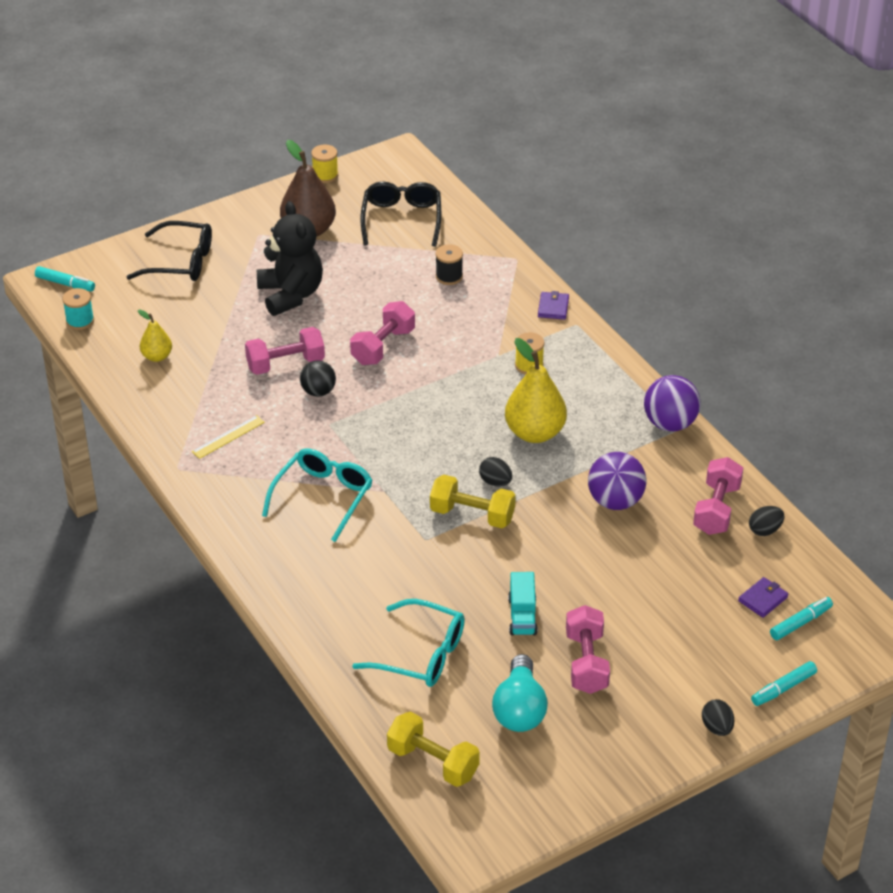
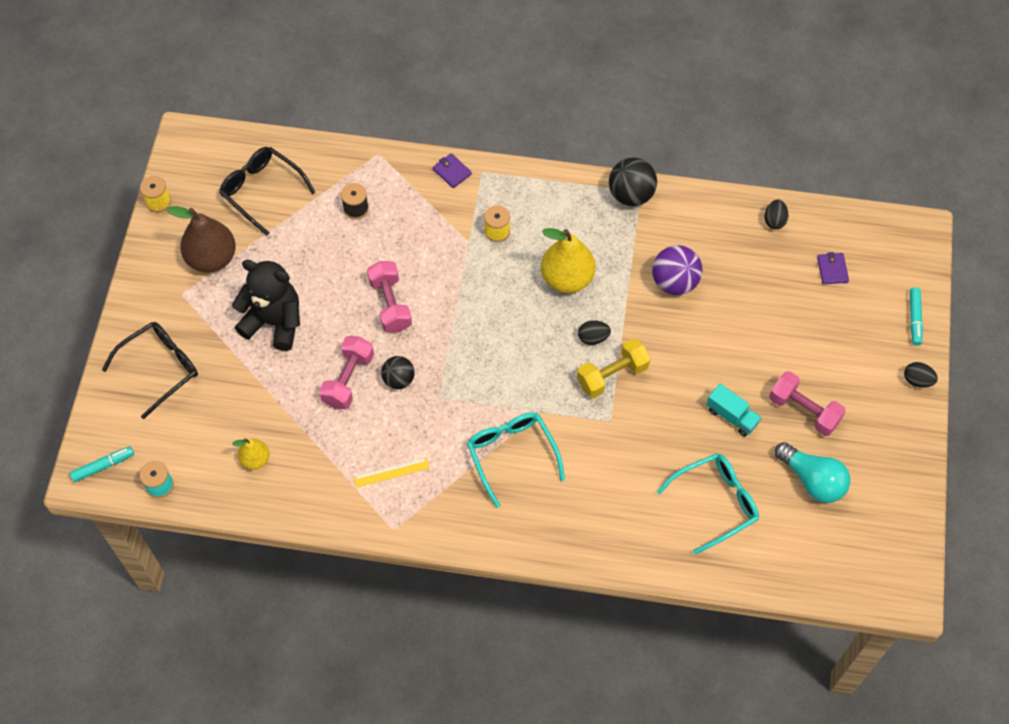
camera: 50 degrees left, 20 degrees up
(228, 437) = (391, 472): yellow ruler -> yellow ruler turned 75 degrees clockwise
(433, 762) = (817, 566): yellow dumbbell -> none
(670, 424) = (631, 195): purple ball -> black ball
(716, 509) = (732, 232): pink dumbbell -> none
(800, 623) = (869, 266): turquoise marker -> none

